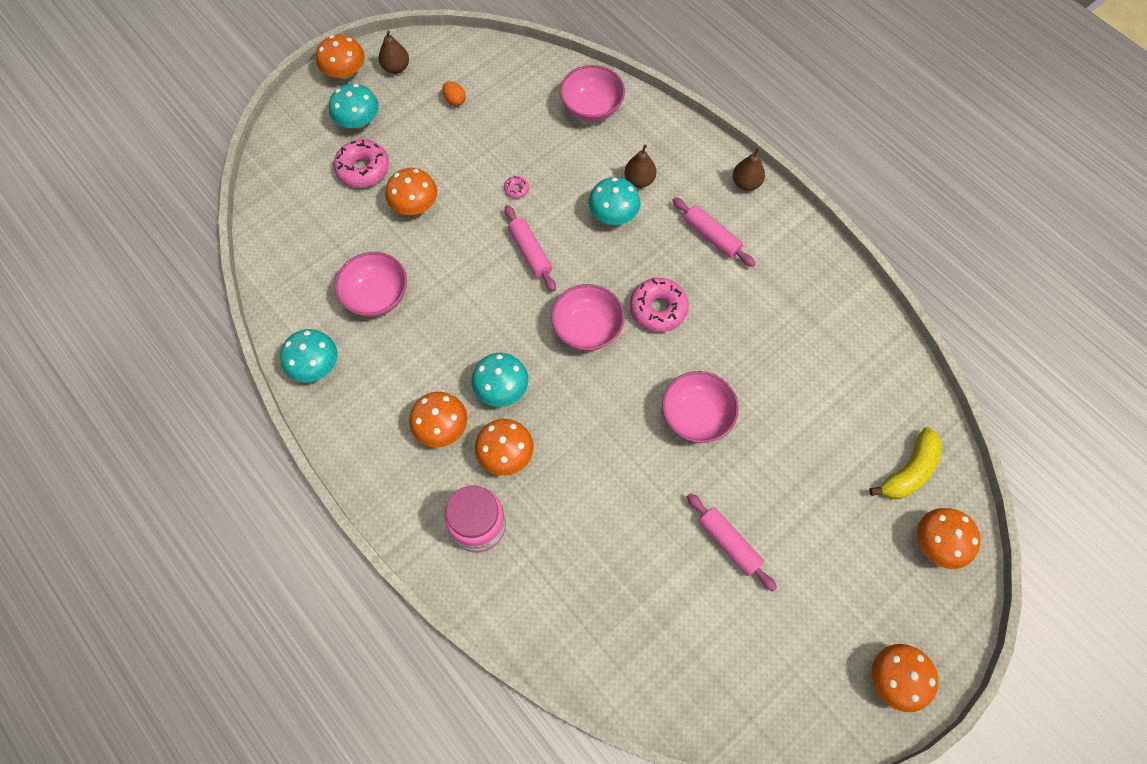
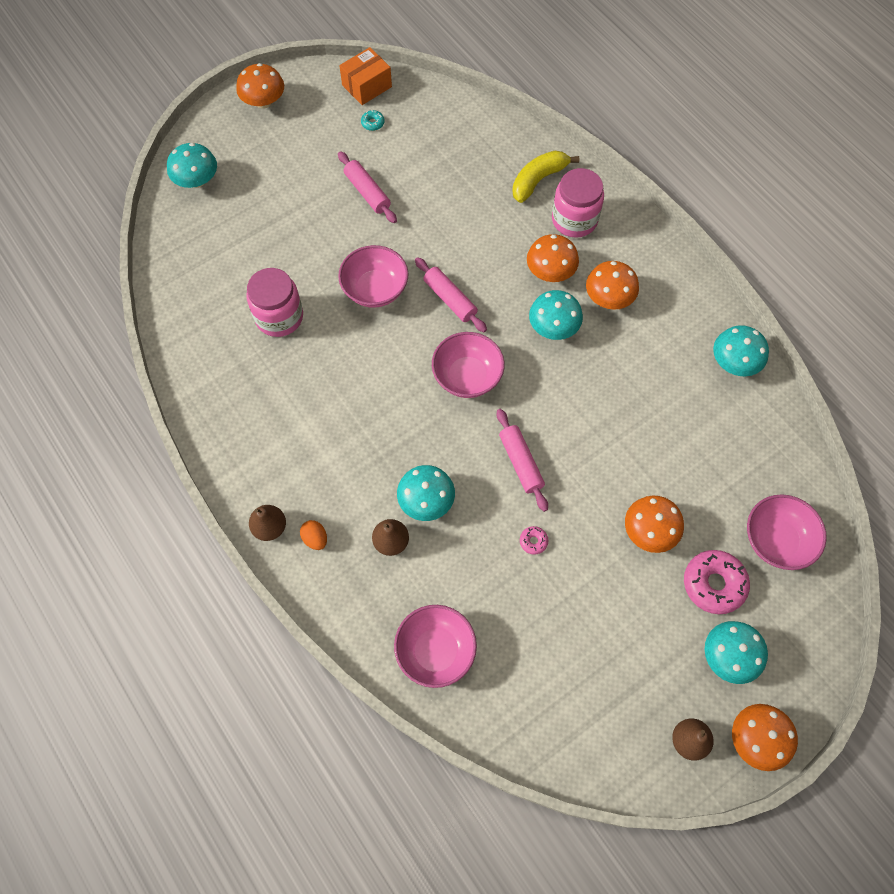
camera: 175 degrees left, 0 degrees up
(376, 296) = (681, 427): pink bowl -> pink bowl (776, 540)
(455, 100) = (608, 678): orange egg -> orange egg (315, 538)
(658, 309) = (394, 391): pink donut -> none
(711, 236) = (323, 465): pink rolling pin -> pink rolling pin (450, 299)
(742, 654) = (373, 123): none -> turquoise donut
(763, 720) = (367, 86): none -> orange box
(791, 376) = (279, 317): none -> pink jar
(909, 471) = (200, 232): yellow banana -> yellow banana (538, 180)
(938, 543) = (197, 180): orange mushroom -> turquoise mushroom

